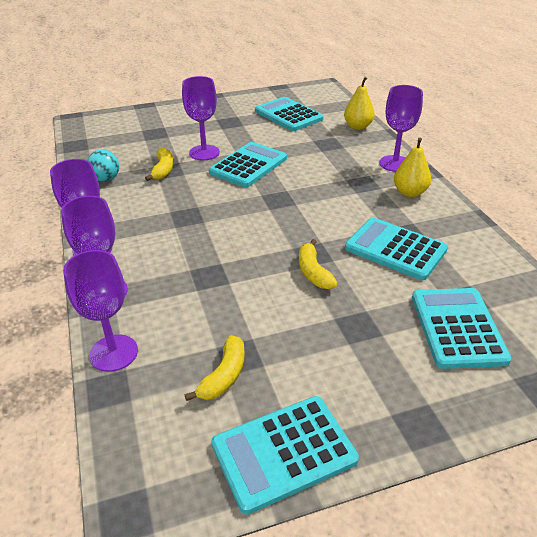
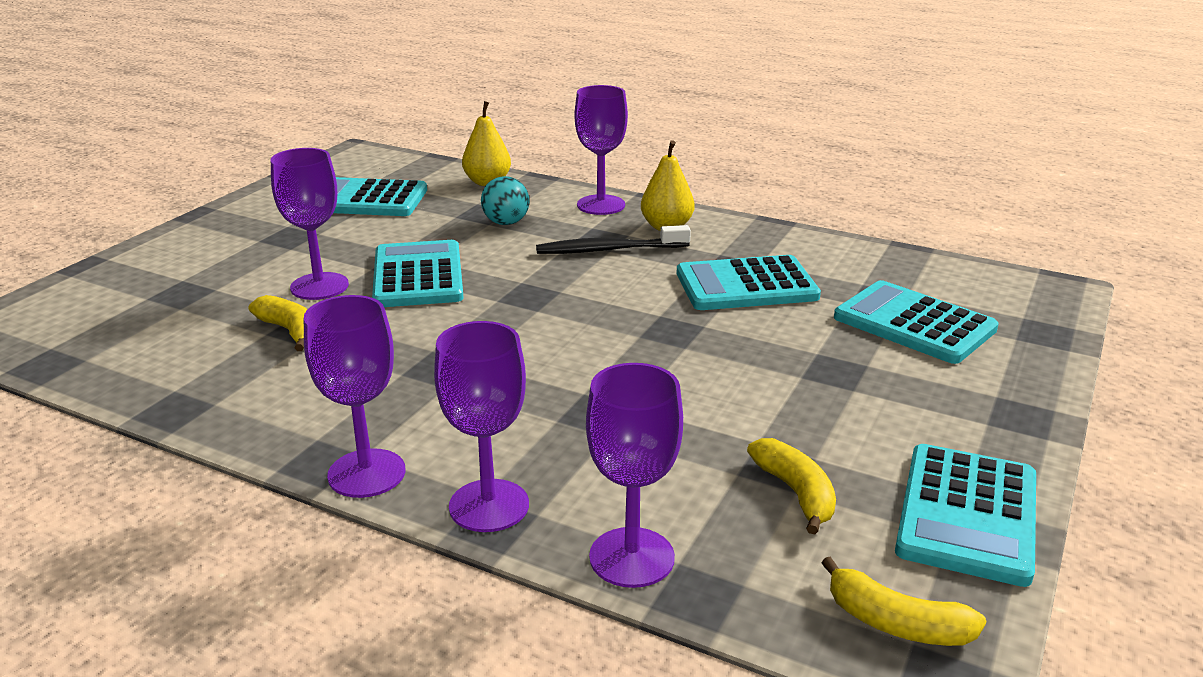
camera: 45 degrees left, 10 degrees down
(106, 179) = (208, 383): turquoise ball -> turquoise ball (506, 223)
(313, 272) = (705, 347): yellow banana -> yellow banana (896, 623)
(356, 192) = (609, 250): none -> black toothbrush

